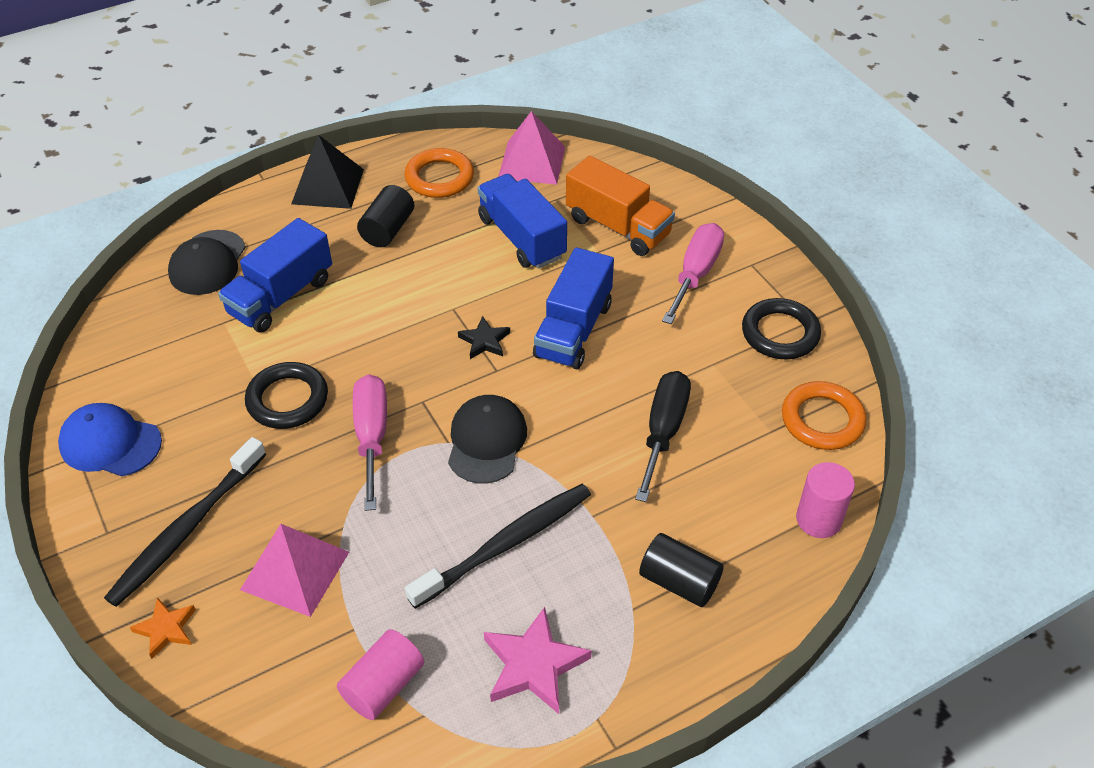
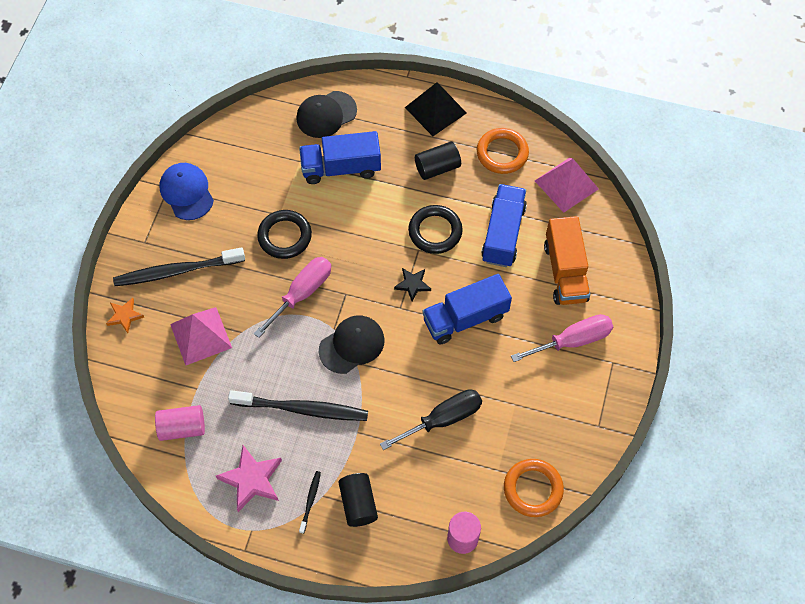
camera: 45 degrees right, 15 degrees up
(625, 625) = (310, 500): none -> black toothbrush
(780, 333) = (574, 419): black ring -> black ring (435, 231)

